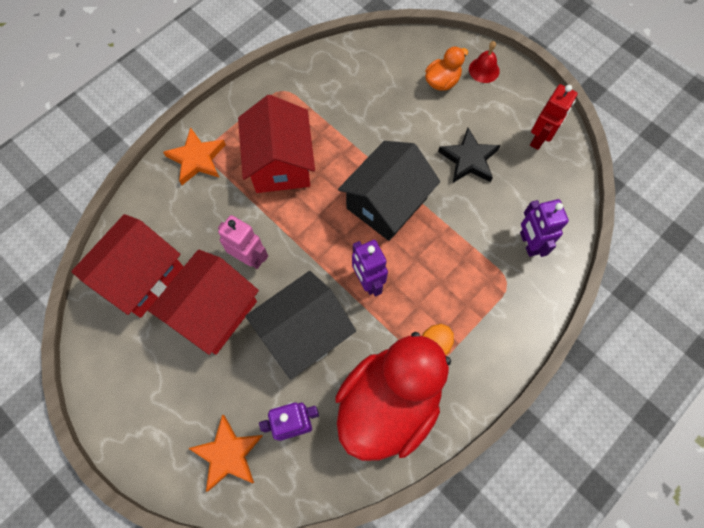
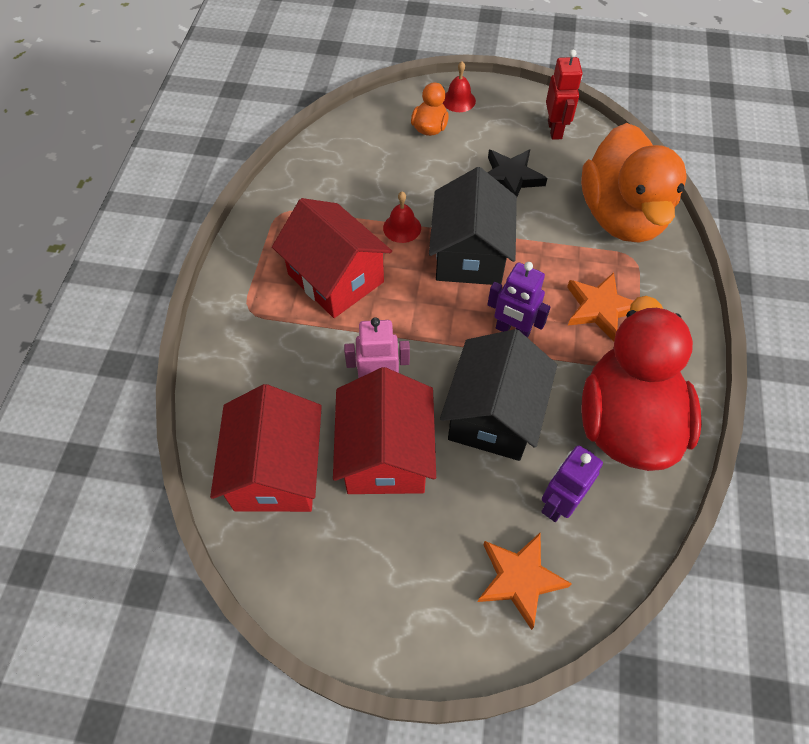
camera: 35 degrees left, 10 degrees down
(197, 159) = (242, 323): orange star -> orange star (599, 308)
(356, 152) = (402, 228): none -> red bell
(528, 243) = (621, 216): purple robot -> orange duck

